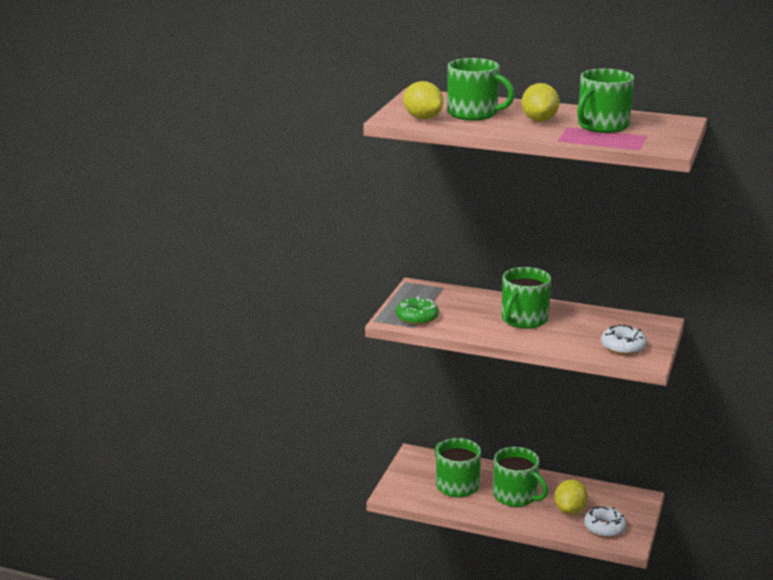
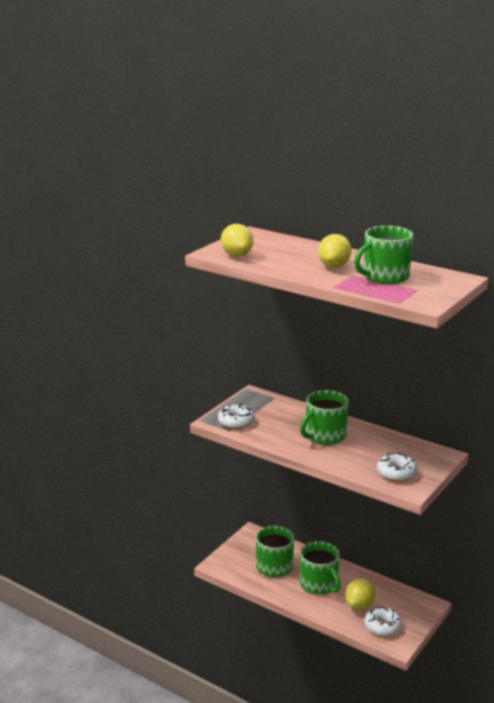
camera: 15 degrees right, 0 degrees up
(417, 318) = (236, 422): green donut -> white donut
(474, 113) = (283, 255): green mug -> none

